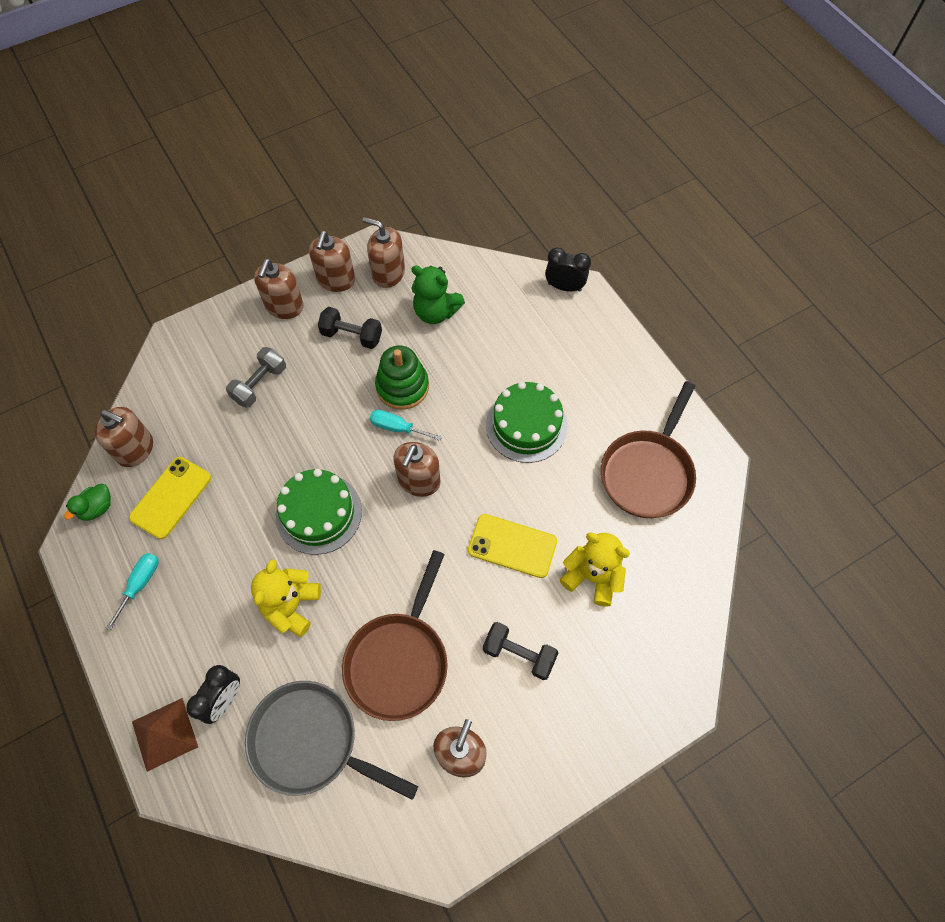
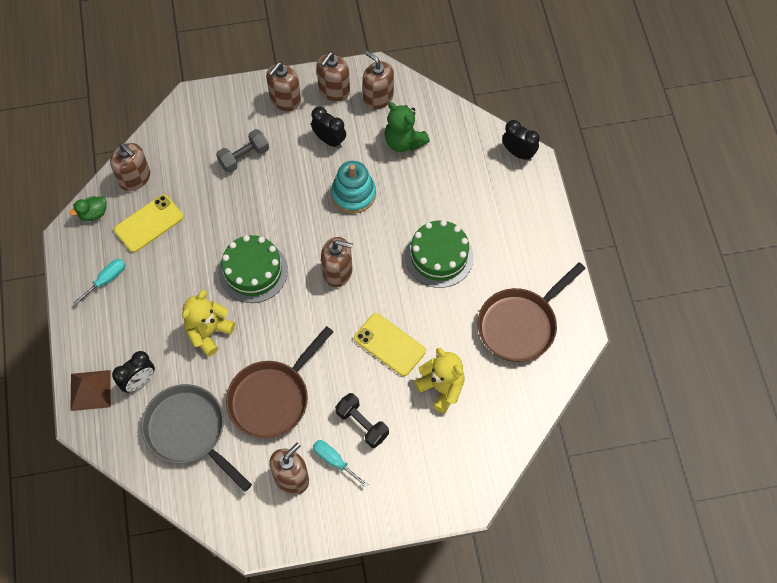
camera: 20 degrees right, 0 degrees up
(352, 336) = (329, 140): black dumbbell -> black clock
(397, 428) = (337, 225): turquoise screwdriver -> turquoise screwdriver (334, 461)
(402, 387) = (353, 194): green stacking toy -> turquoise stacking toy
(419, 481) = (338, 272): brown soap dispenser -> brown soap dispenser turned 120 degrees counterclockwise

